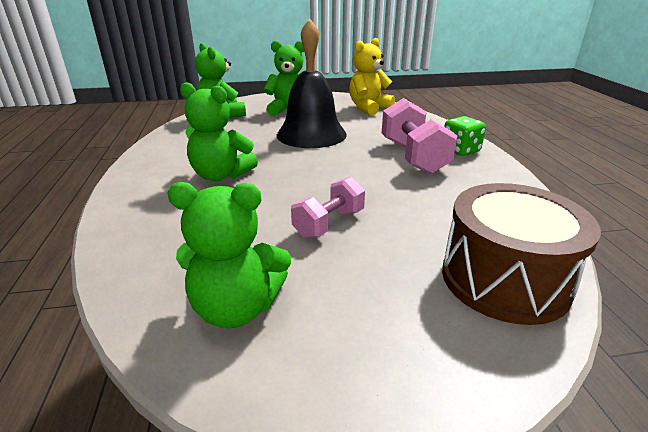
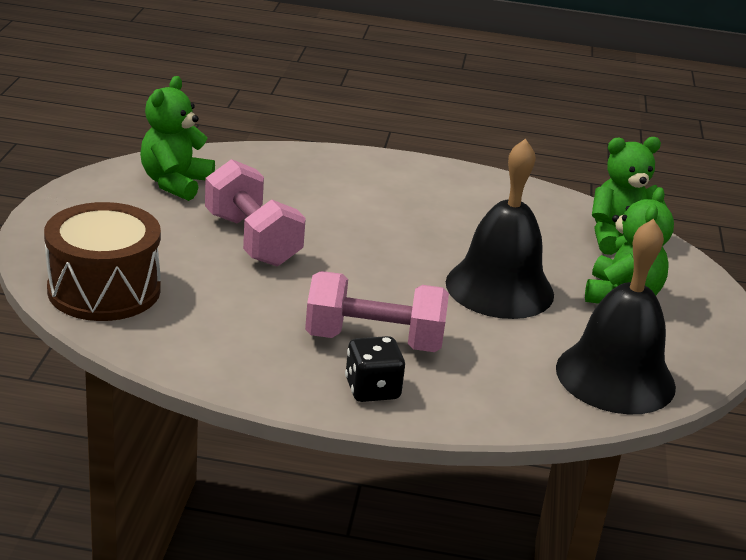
camera: 105 degrees right, 0 degrees up
(221, 175) = (396, 208): green teddy bear -> none
(329, 224) = (252, 240): pink dumbbell -> pink dumbbell, size x1.59
(368, 108) = (615, 377): yellow teddy bear -> black bell
(460, 150) = (372, 389): green dice -> black dice

